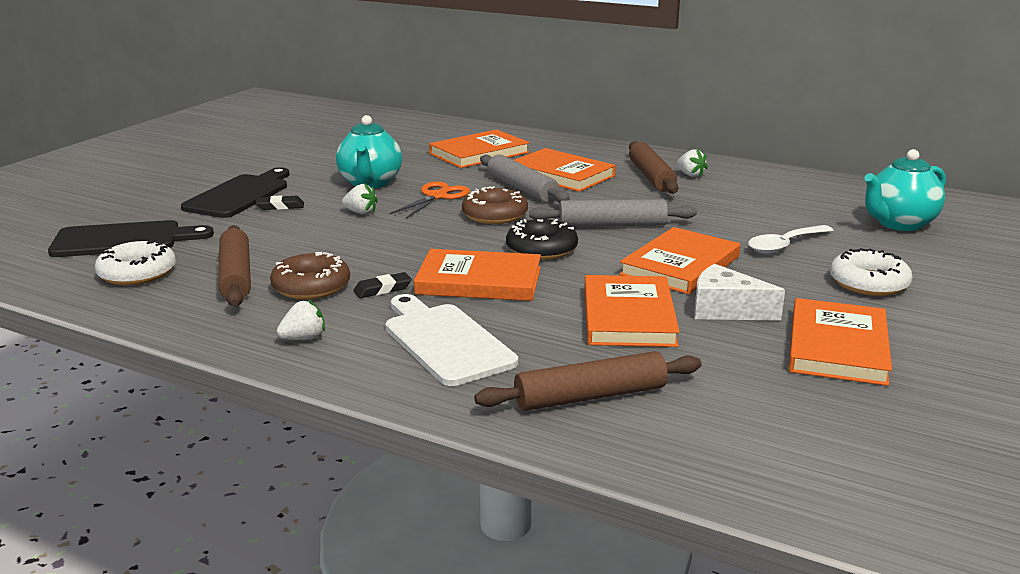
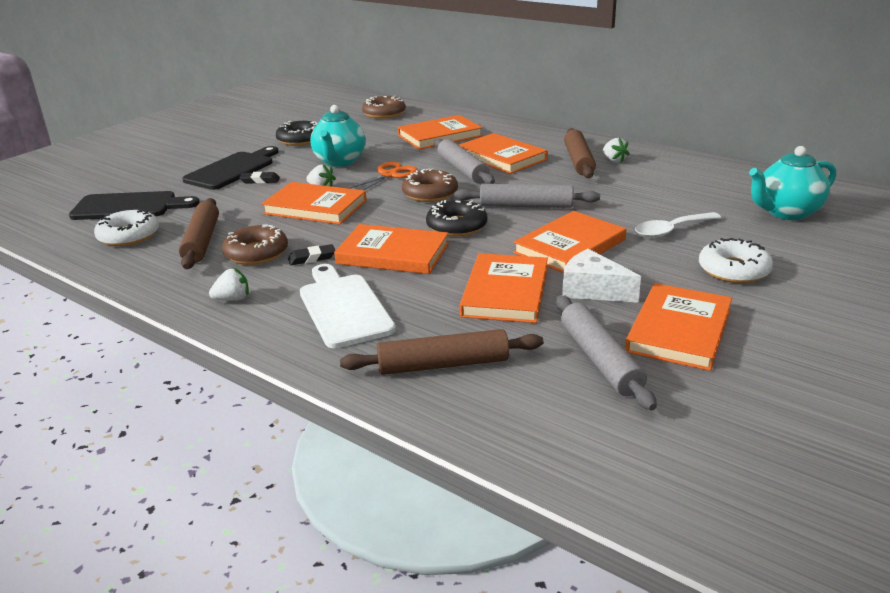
camera: 10 degrees right, 5 degrees up
(311, 160) = (300, 140): none -> black donut
(362, 234) = (315, 207): none -> orange book
(402, 130) = (384, 113): none -> brown donut
(765, 381) = (600, 360): none -> grey rolling pin

